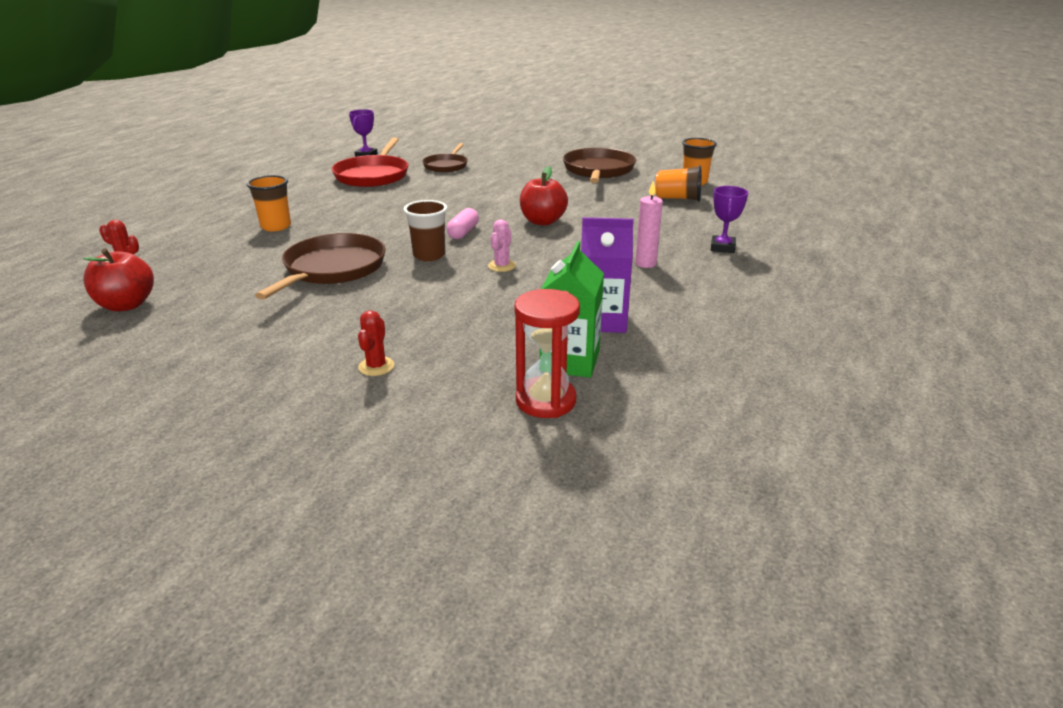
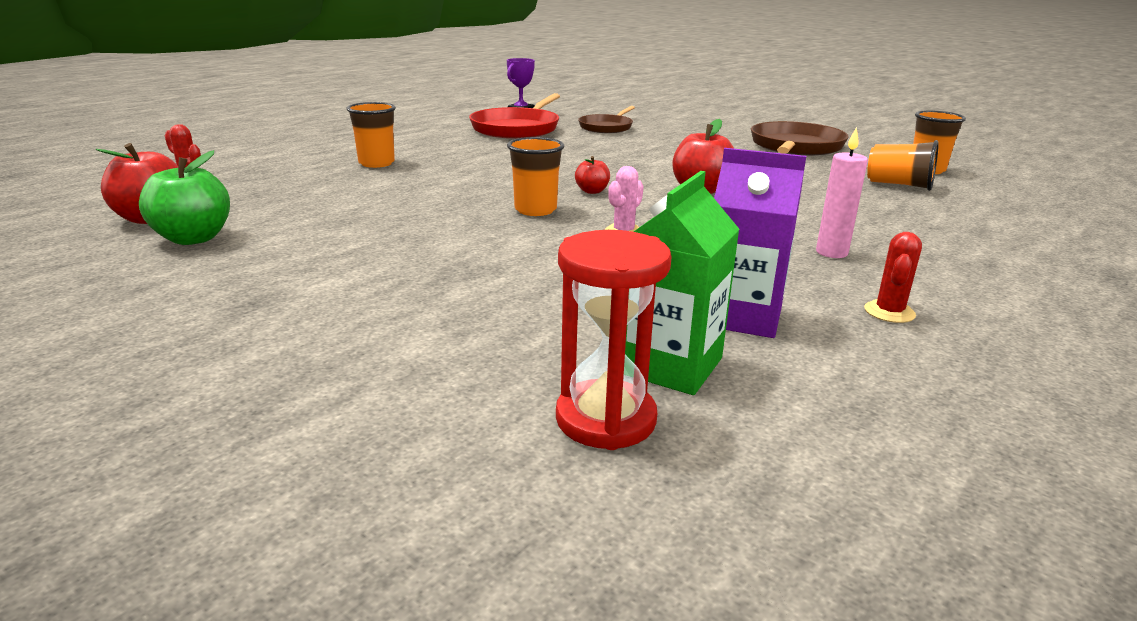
camera: 15 degrees right, 5 degrees down
(177, 318) = (193, 238): none -> green apple
(332, 269) = (408, 210): brown pan -> none
(376, 366) = (385, 329): red cactus -> red cactus (889, 312)
(429, 255) = (535, 210): brown cup -> orange cup
(463, 232) = (592, 191): pink capsule -> red apple
(722, 247) = (957, 247): purple trophy -> none

